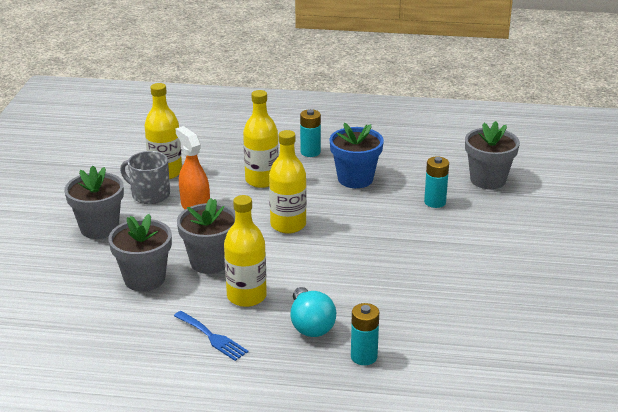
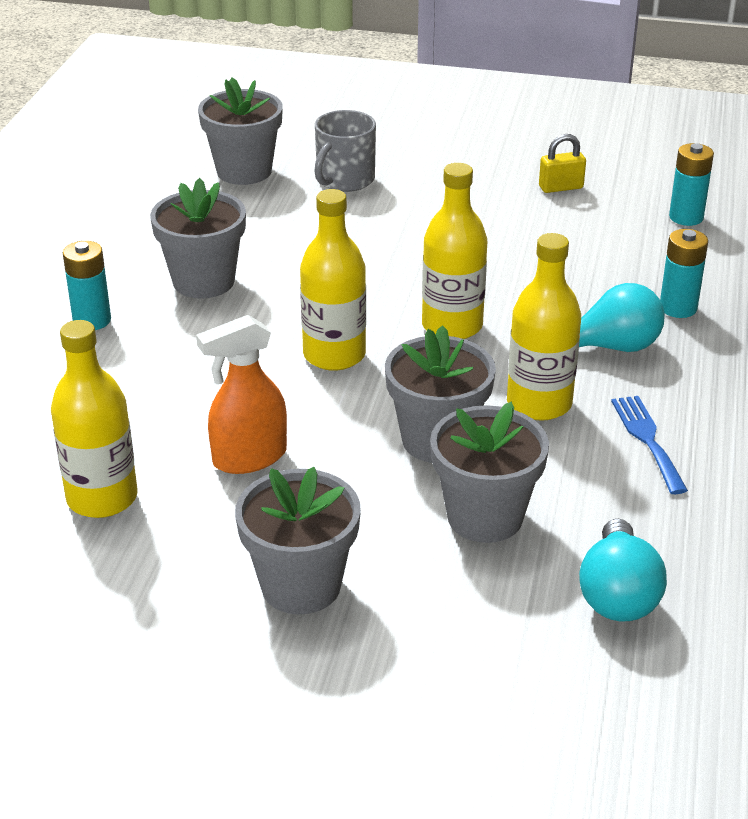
camera: 85 degrees left, 5 degrees up
(79, 322) = (617, 594): none -> turquoise light bulb
(149, 194) = (186, 518): grey mug -> grey mug (344, 180)
(212, 337) = (647, 439): blue fork -> blue fork turned 60 degrees counterclockwise
(262, 180) = (175, 377): yellow bottle -> yellow bottle (452, 326)
(355, 179) = (203, 281): blue flower pot -> grey flower pot
(435, 202) = (296, 219): turquoise battery -> turquoise battery (686, 217)
(519, 306) = (560, 187): none -> yellow padlock

